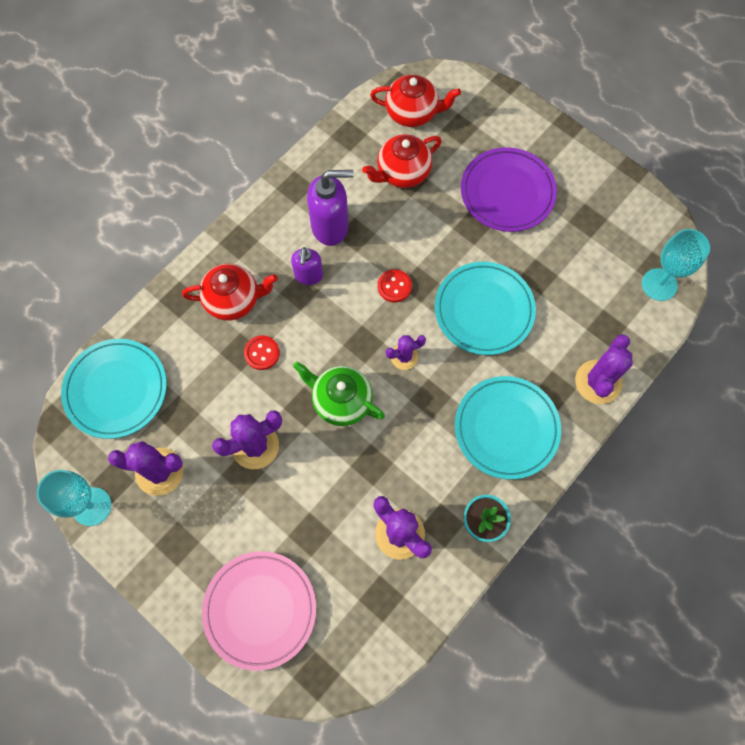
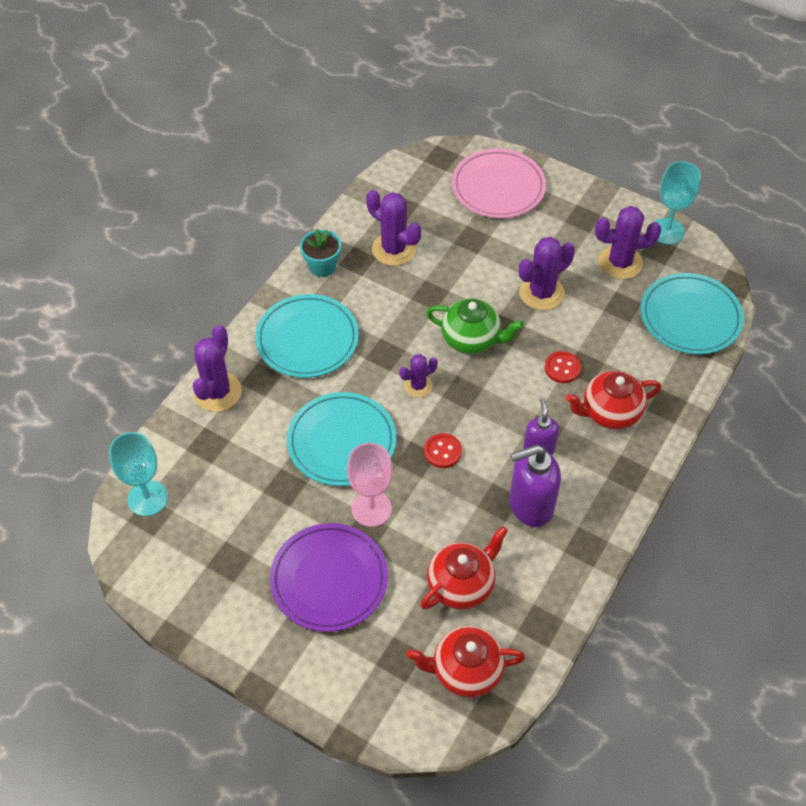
camera: 170 degrees right, 15 degrees down
(465, 245) = (371, 509): none -> pink goblet

